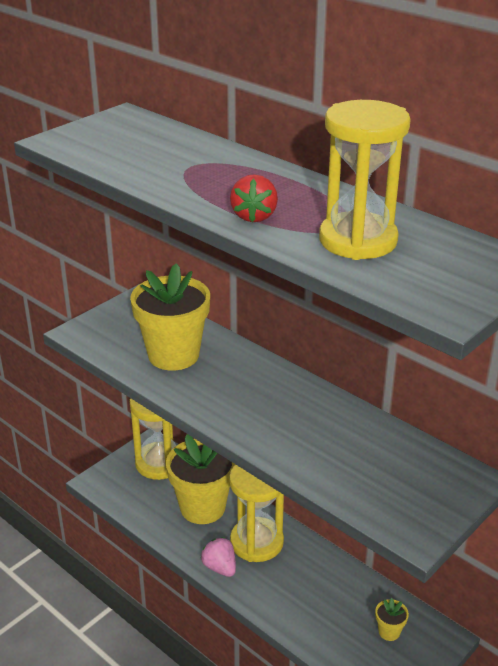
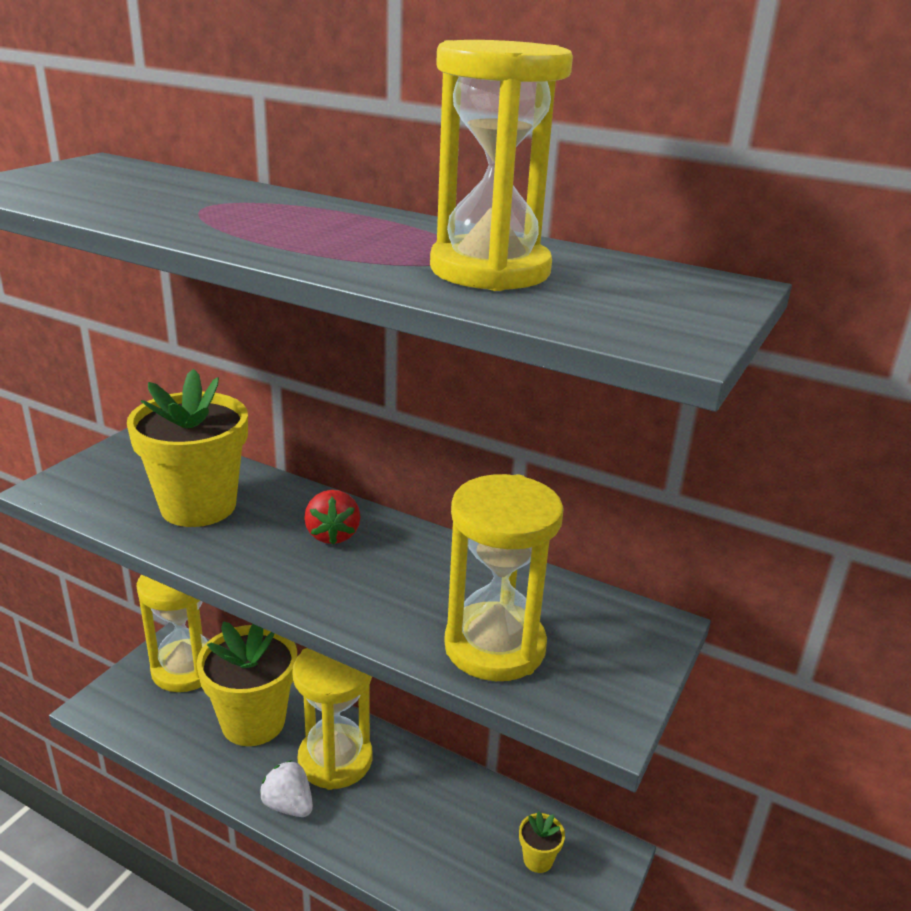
camera: 15 degrees left, 5 degrees down
(220, 567) = (288, 805): pink strawberry -> white strawberry
(254, 216) = (320, 251): red strawberry -> red strawberry (333, 535)
(354, 478) = (495, 646): none -> yellow hourglass

